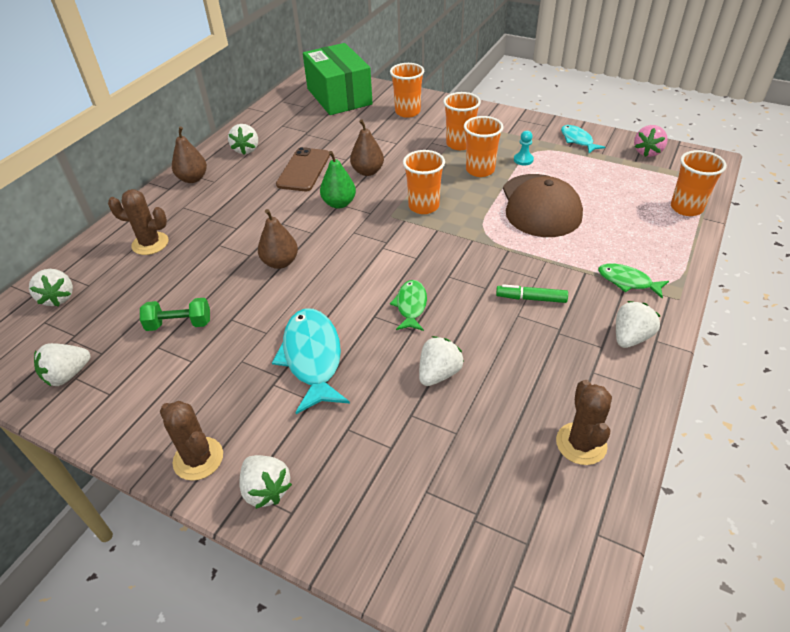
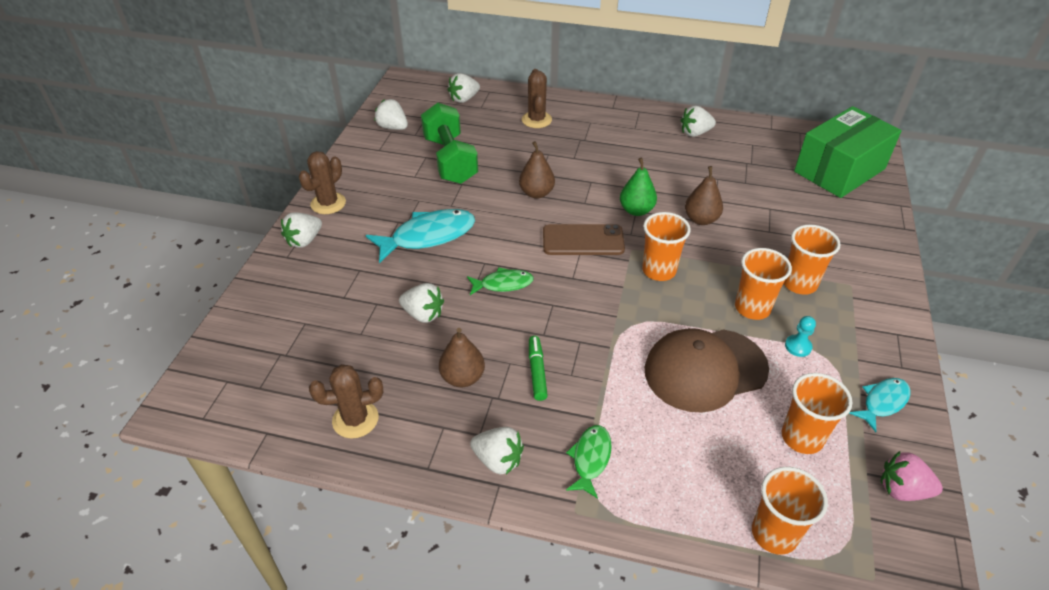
camera: 75 degrees right, 0 degrees up
(179, 324) = (450, 160): green dumbbell -> green dumbbell, size x1.81
(193, 179) = (632, 116): brown pear -> brown pear (462, 377)
(303, 170) = (680, 176): brown phone -> brown phone (583, 240)
(407, 112) = (843, 229): orange cup -> orange cup (802, 437)

